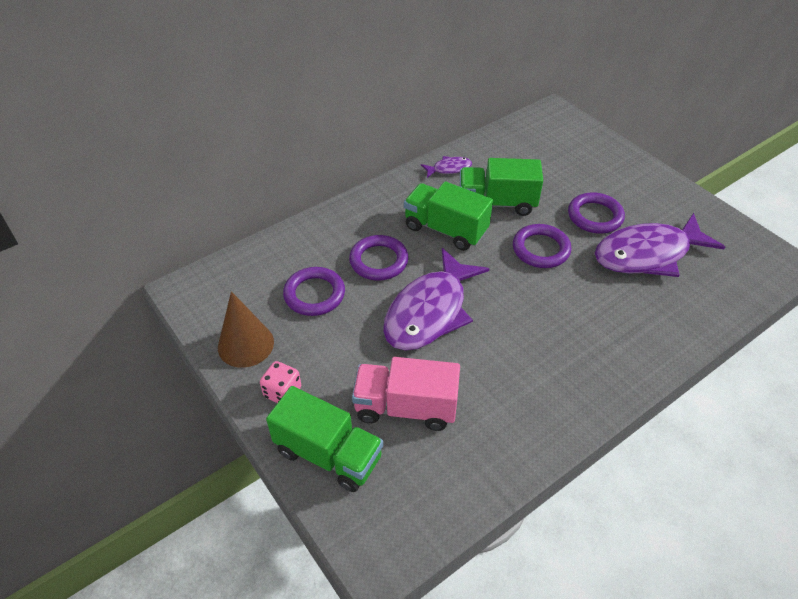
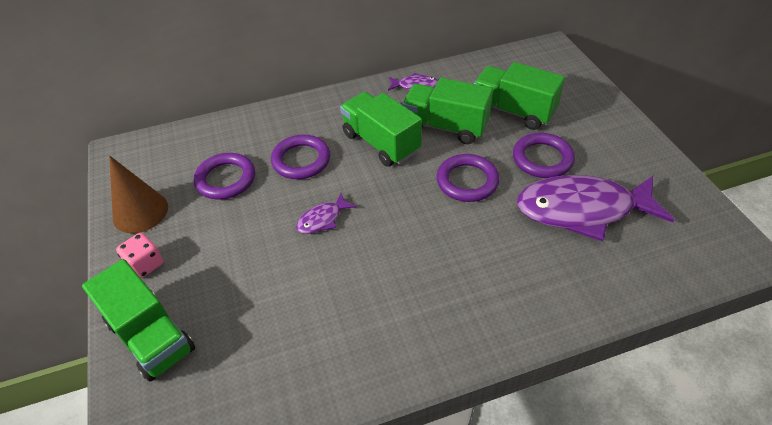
camera: 20 degrees right, 0 degrees up
(405, 407) = (247, 309): pink truck -> none
(429, 311) = (322, 219): purple fish -> purple fish, size x0.44
(549, 177) = (513, 111): none -> green truck

